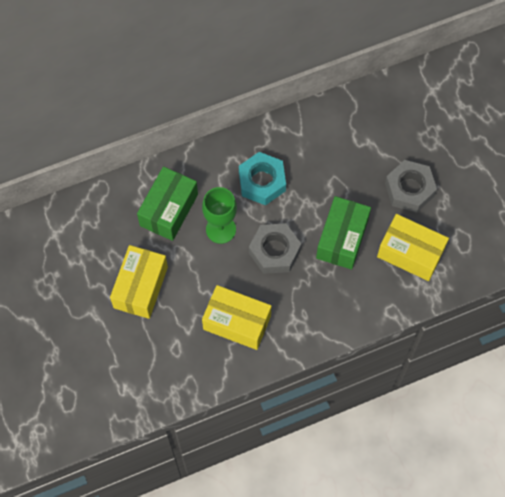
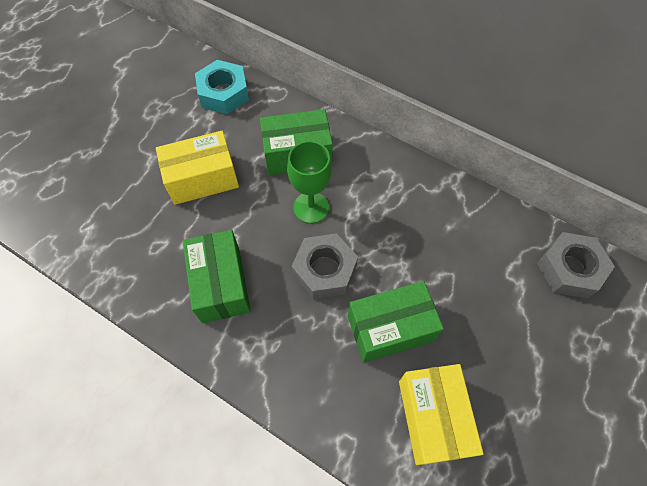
camera: 55 degrees right, 5 degrees down
(237, 322) = (221, 284): yellow box -> green box
(262, 182) = (389, 212): turquoise nut -> turquoise nut (224, 93)
(409, 189) = (506, 363): grey nut -> grey nut (569, 269)

